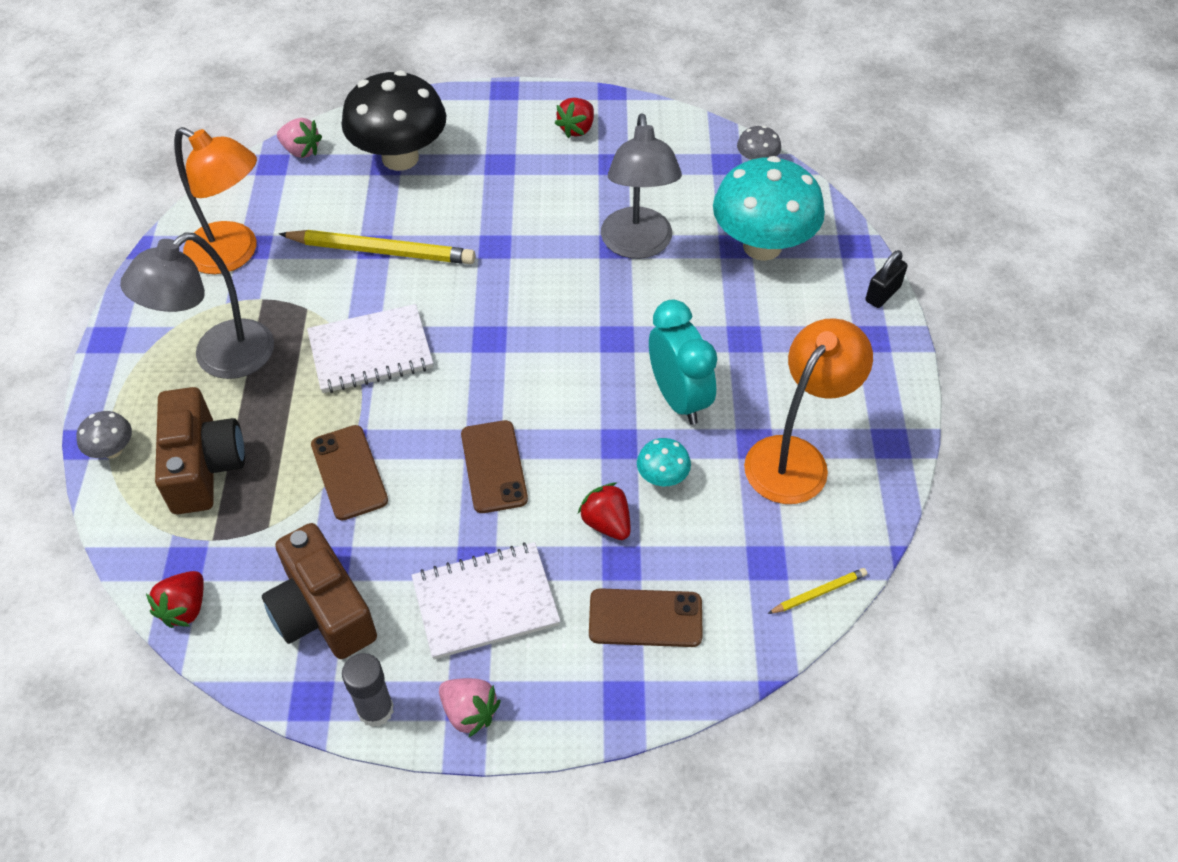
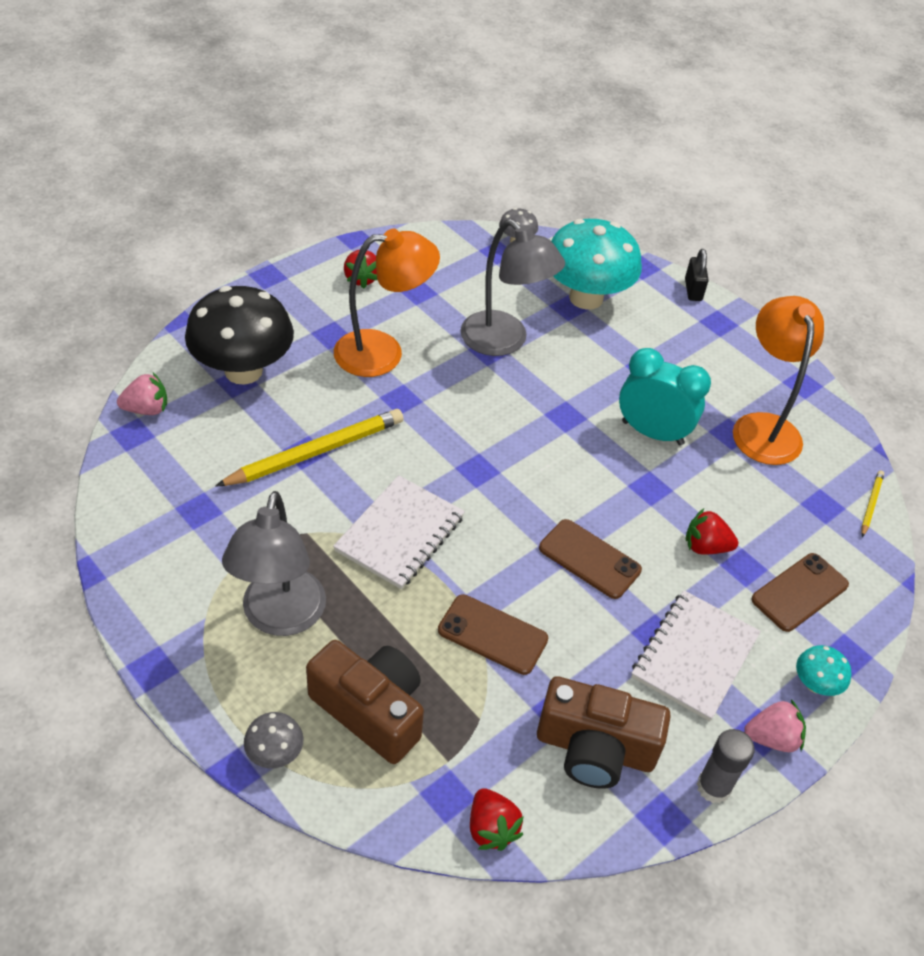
camera: 45 degrees left, 5 degrees down
(233, 254) = (188, 527): orange lamp -> orange lamp (383, 352)
(662, 477) = (703, 493): turquoise mushroom -> turquoise mushroom (815, 684)

